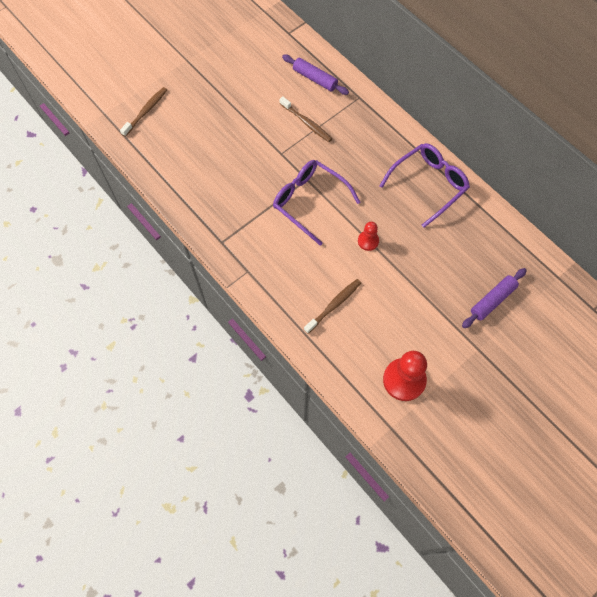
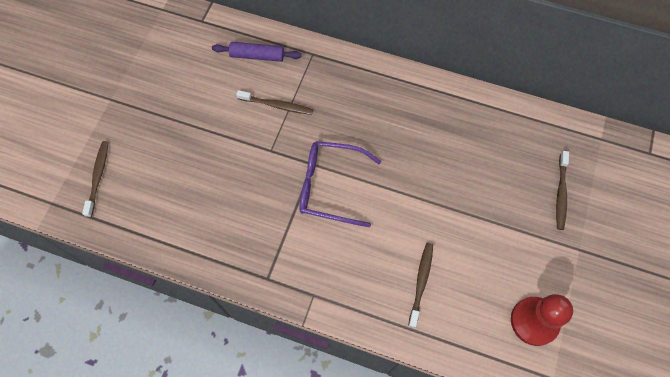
camera: 30 degrees left, 0 degrees up
(368, 241) = (412, 197): red pawn -> none
(428, 185) = (432, 110): purple glasses -> none
(492, 300) = (561, 193): purple rolling pin -> brown toothbrush

